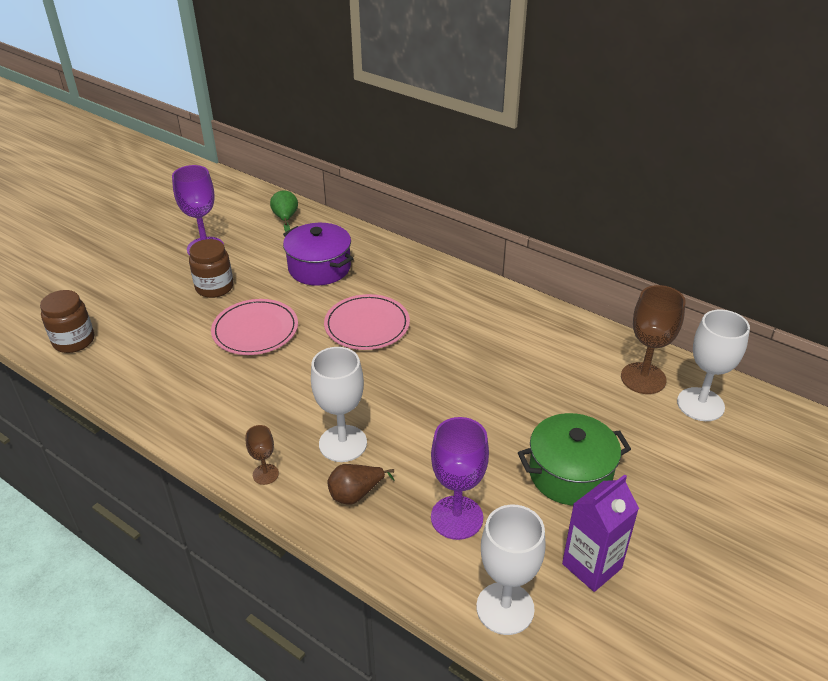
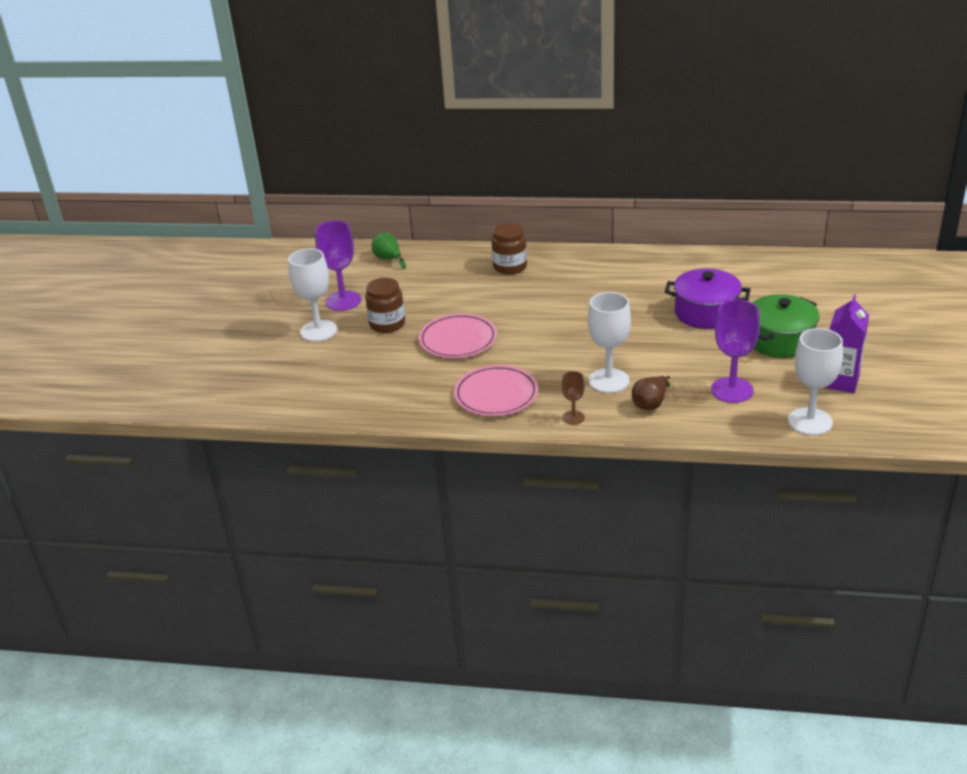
camera: 25 degrees left, 5 degrees down
(74, 341) = (310, 398): brown jar -> brown jar (510, 267)
(319, 268) = (460, 283): purple pot -> purple pot (706, 313)
(367, 325) = (544, 307): pink plate -> pink plate (496, 394)
(643, 378) = (774, 272): brown goblet -> none
(700, 404) = (825, 274): white goblet -> white goblet (318, 331)

